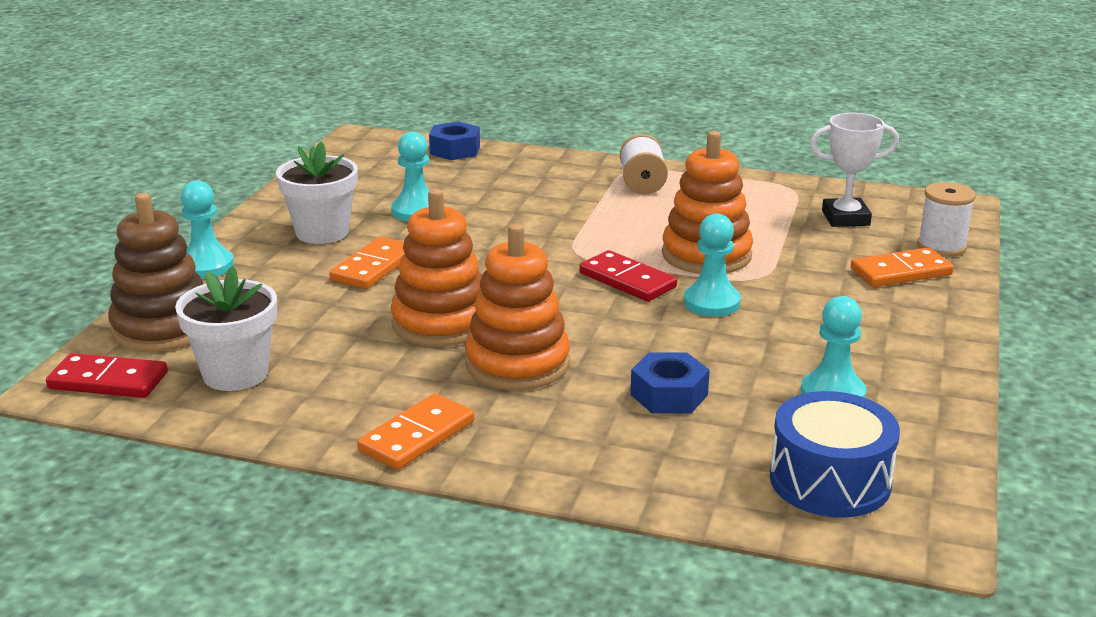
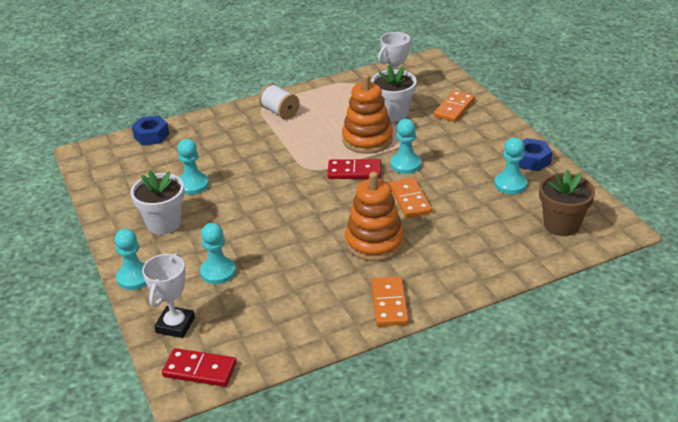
camera: 40 degrees left, 10 degrees up
(108, 381) = (199, 370): red domino -> red domino turned 45 degrees clockwise
(163, 328) = (175, 325): brown stacking toy -> white trophy
(235, 374) = (257, 326): white flower pot -> white flower pot (393, 113)
(292, 302) = (218, 272): none -> turquoise pawn
(373, 267) = (226, 229): orange domino -> orange domino (410, 200)
(441, 323) = (308, 241): orange stacking toy -> none
(669, 395) = (455, 221): blue nut -> blue nut (531, 160)
(830, 481) = (561, 224): blue drum -> brown flower pot
(941, 246) = (451, 86): white spool -> none

